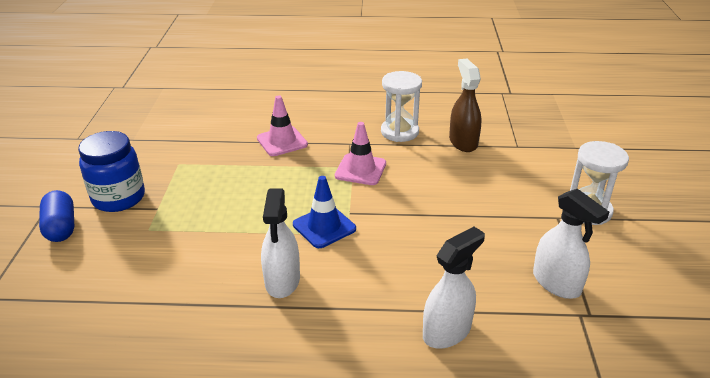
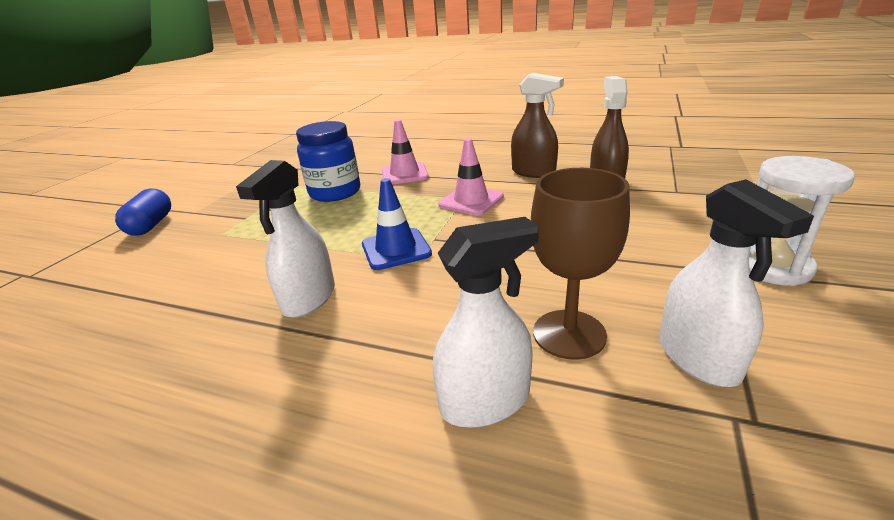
camera: 20 degrees right, 5 degrees down
(119, 198) = (220, 207): blue jar -> blue jar (335, 192)
(399, 132) = (533, 172): white hourglass -> brown spray bottle
(479, 279) = (569, 334): none -> brown goblet

